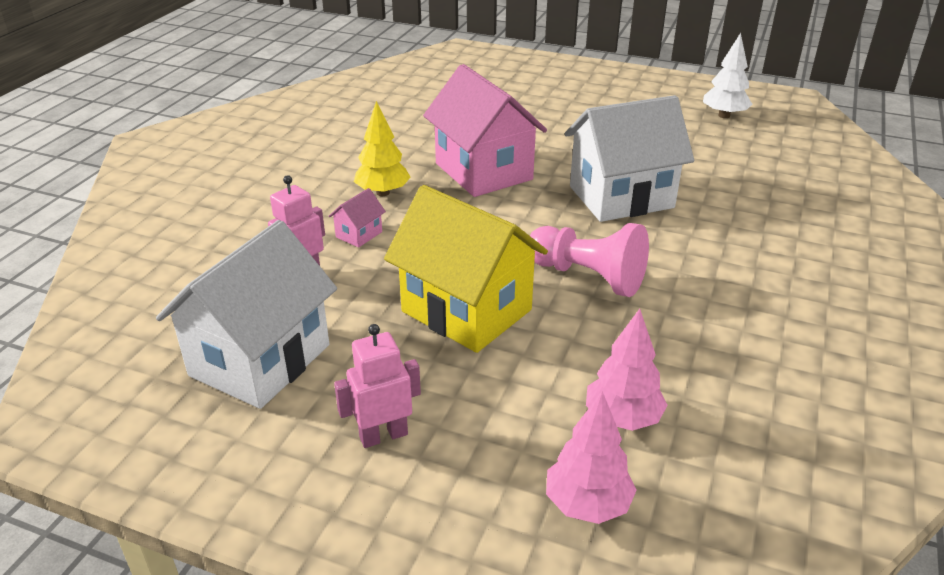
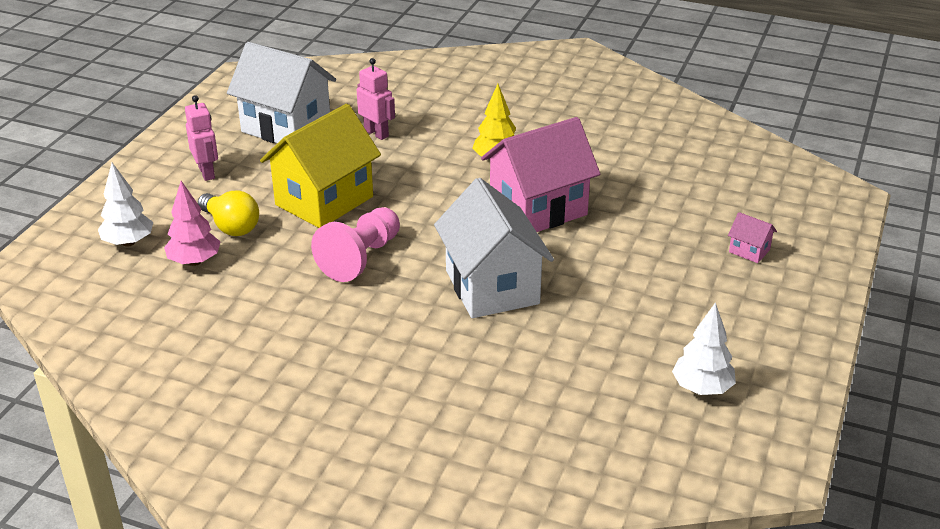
camera: 90 degrees right, 0 degrees up
(359, 234) = (430, 152): pink house -> pink house (749, 251)
(532, 391) = (231, 226): none -> yellow light bulb
(587, 504) = (128, 242): pink tree -> white tree

